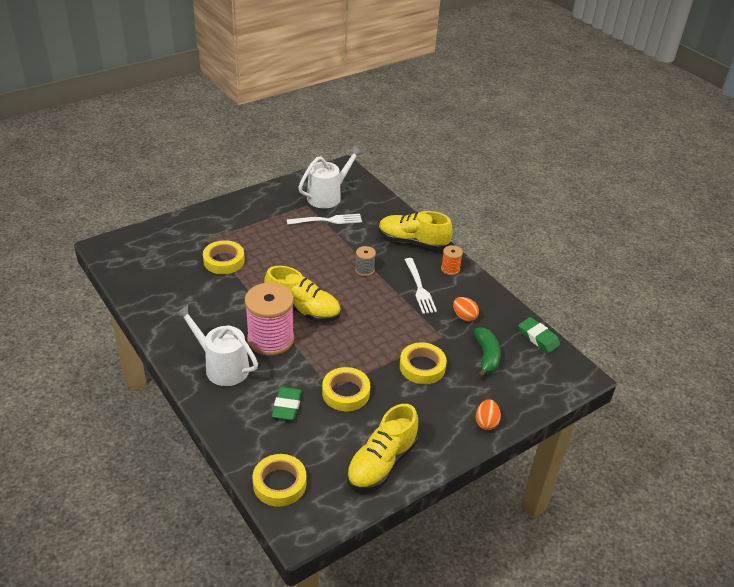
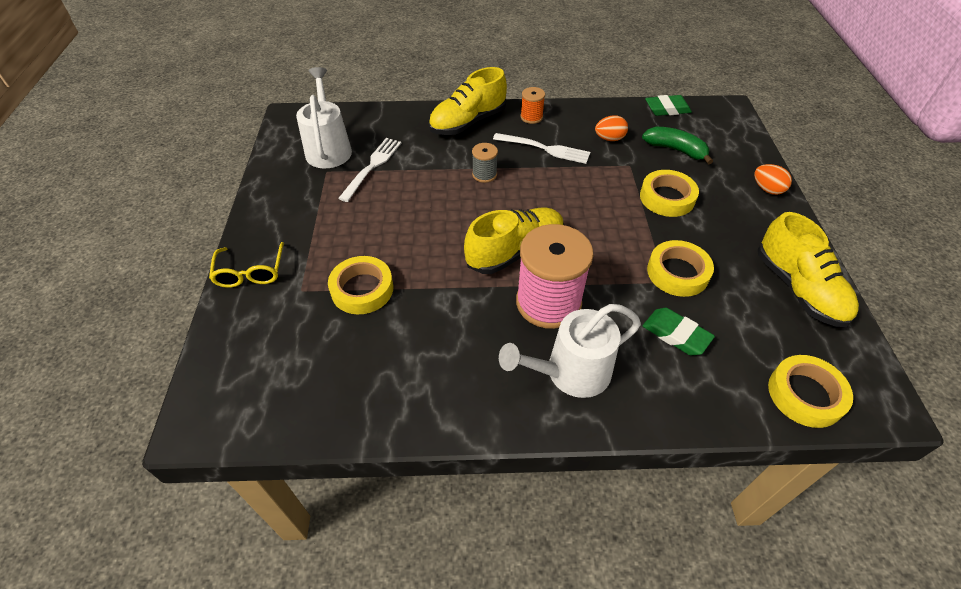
camera: 55 degrees left, 10 degrees up
(205, 216) = (250, 272): none -> yellow glasses

